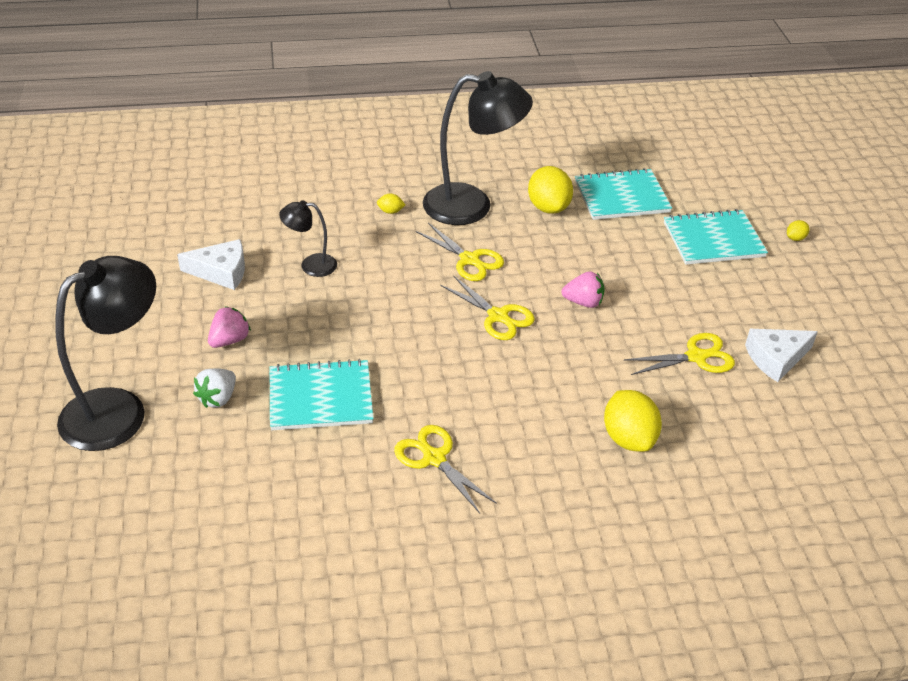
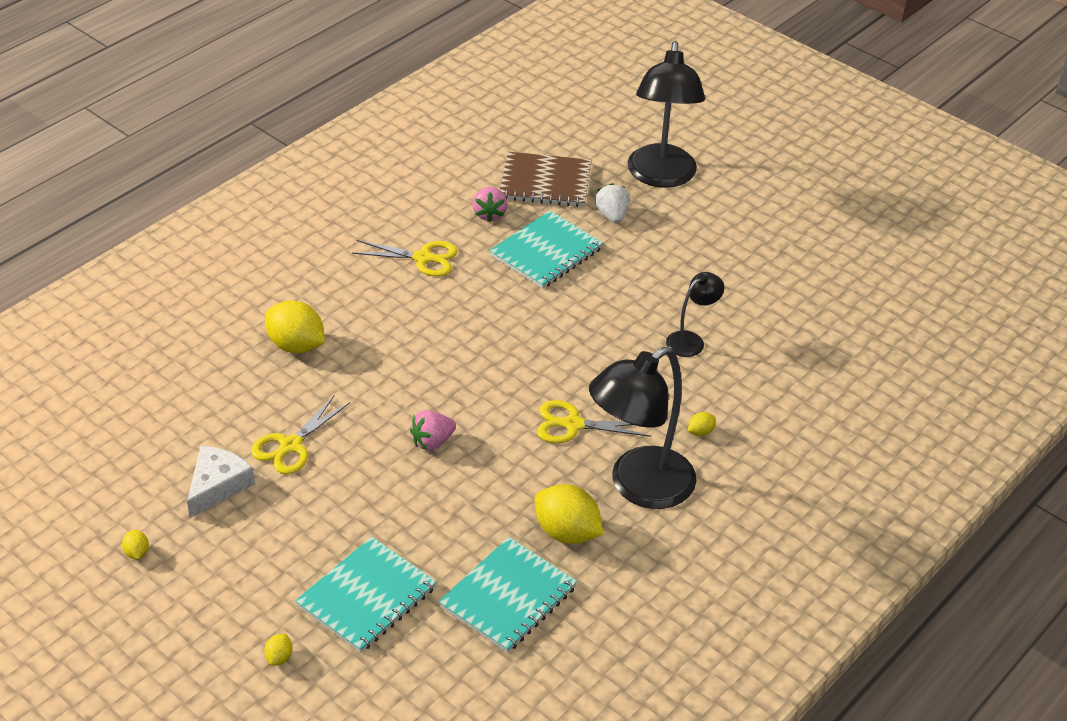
camera: 140 degrees right, 0 degrees up
(221, 271) = (747, 295): white cheese -> none
(225, 471) = (545, 182): none -> brown notebook
(229, 340) = (661, 252): pink strawberry -> pink strawberry (489, 214)
(498, 316) = (491, 385): yellow scissors -> none
(866, 344) = (137, 553): none -> yellow lemon

